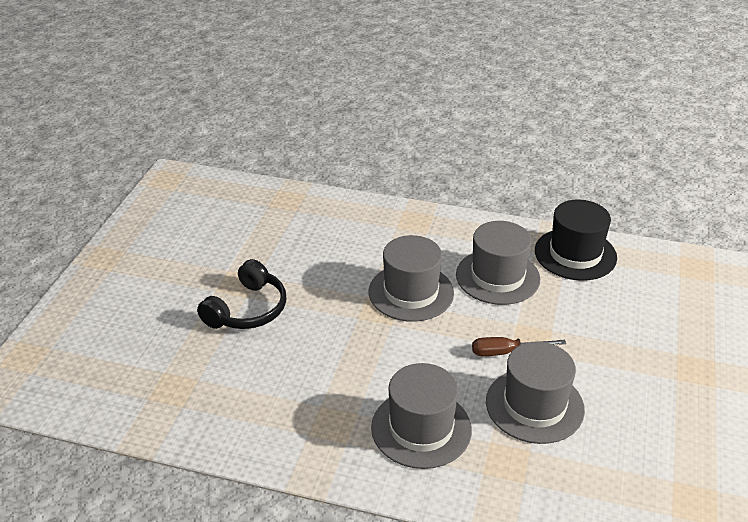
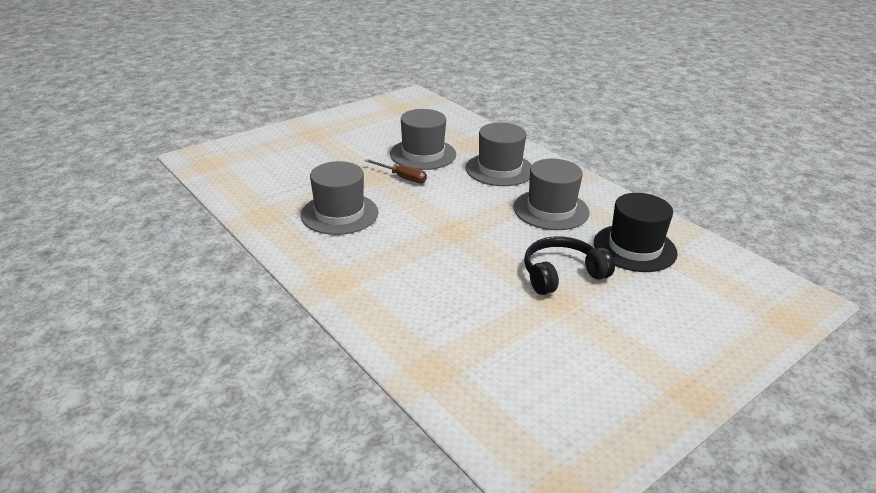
camera: 145 degrees left, 5 degrees down
(411, 292) = (416, 231): grey hat -> grey hat (551, 210)
(575, 254) = (261, 203): black hat -> black hat (634, 248)

